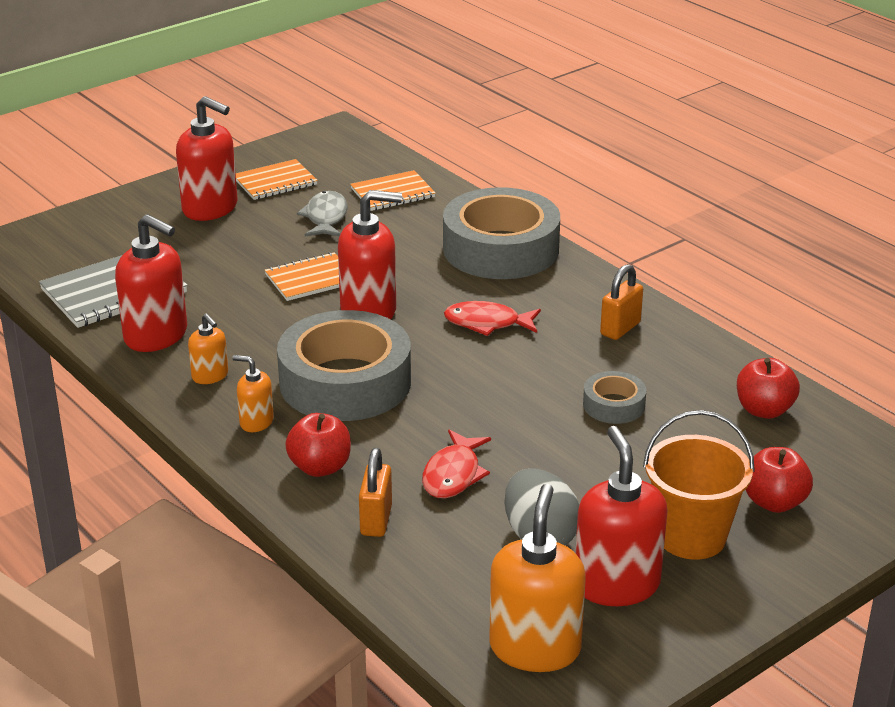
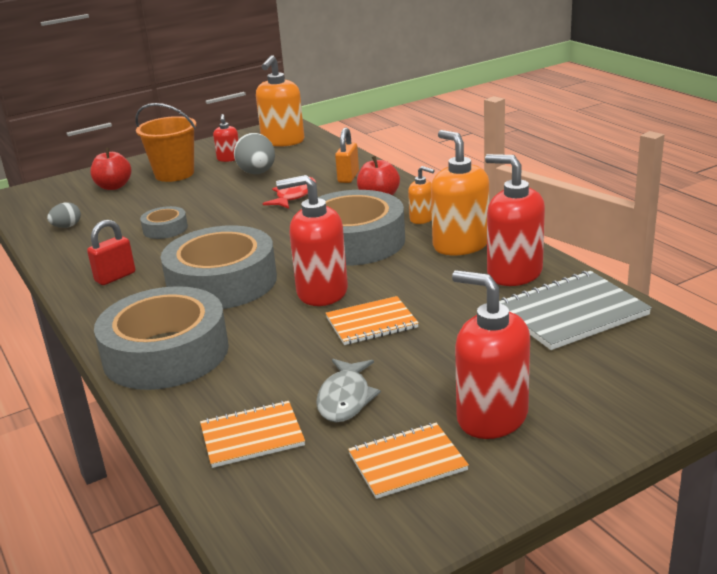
camera: 170 degrees left, 5 degrees down
(210, 376) = (460, 245): orange soap dispenser -> orange soap dispenser, size x1.93
(487, 323) = (222, 282): red fish -> grey tape
(616, 584) = (229, 159): red soap dispenser -> red soap dispenser, size x0.52
(620, 329) = (115, 277): orange padlock -> red padlock
(764, 410) = (67, 226): red apple -> grey egg

